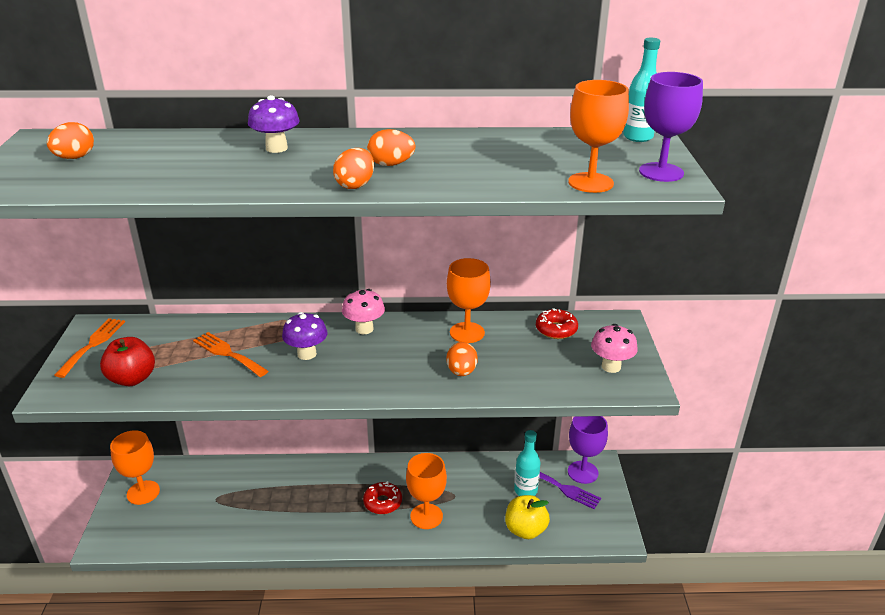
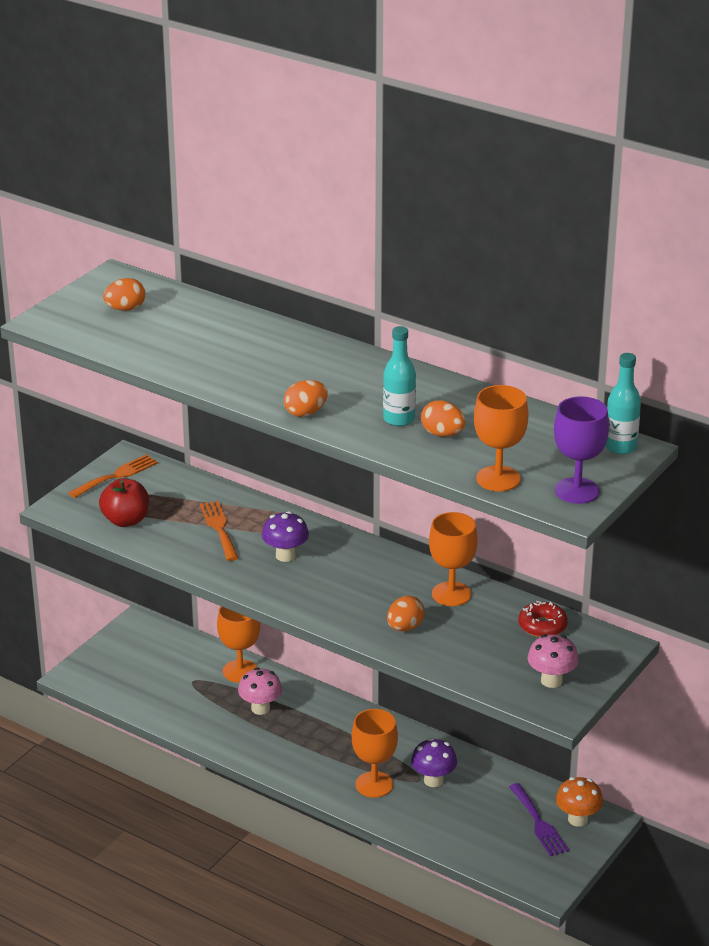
camera: 35 degrees right, 0 degrees up
(143, 492) = (134, 647): orange goblet -> orange goblet (240, 671)
(276, 148) = (286, 351): purple mushroom -> purple mushroom (433, 780)
(364, 329) = (359, 552): pink mushroom -> pink mushroom (260, 708)
(382, 502) = (343, 754): red donut -> none
(391, 164) = (358, 401): orange egg -> orange egg (442, 434)
(525, 490) = (497, 808): turquoise bottle -> turquoise bottle (399, 419)
(525, 530) = (459, 840): yellow apple -> none
(582, 472) = (577, 819): purple goblet -> orange mushroom

